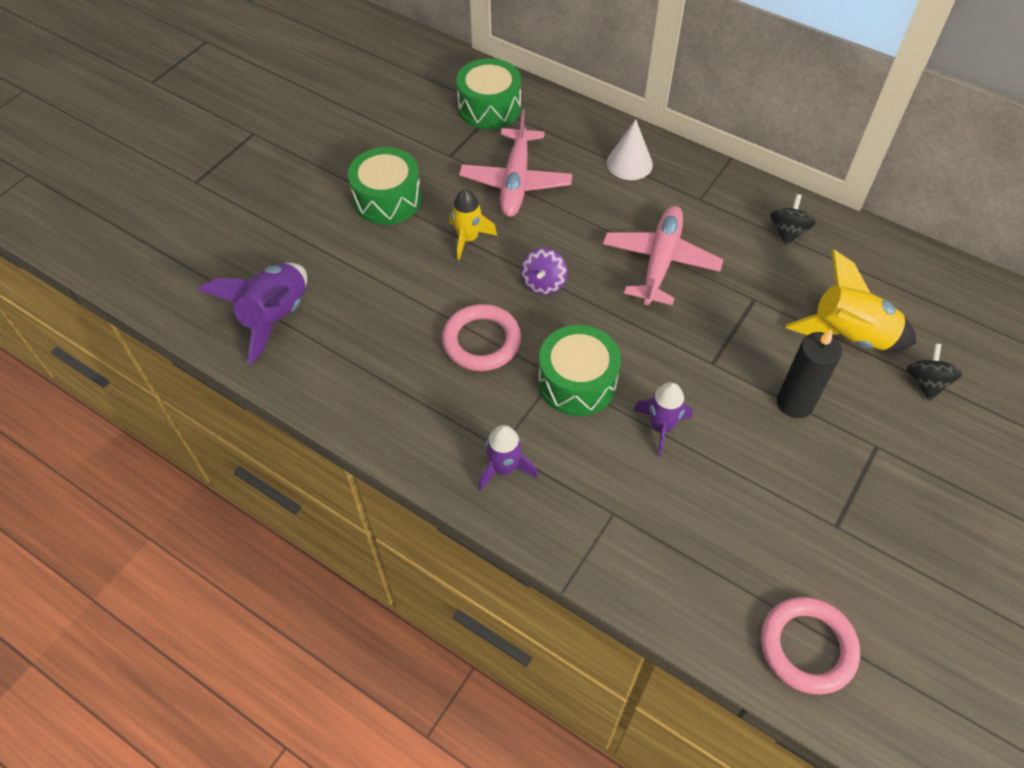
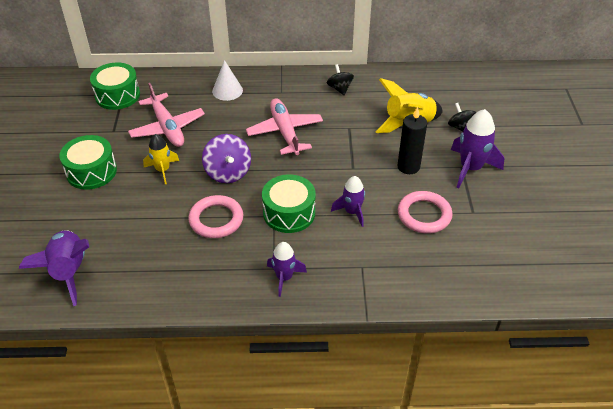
camera: 35 degrees left, 10 degrees down
(543, 283) = (228, 172): purple spinning top -> purple spinning top, size x1.54
(807, 647) = (504, 274): pink ring -> pink ring (424, 215)
(889, 456) = (470, 168): none -> purple rocket

